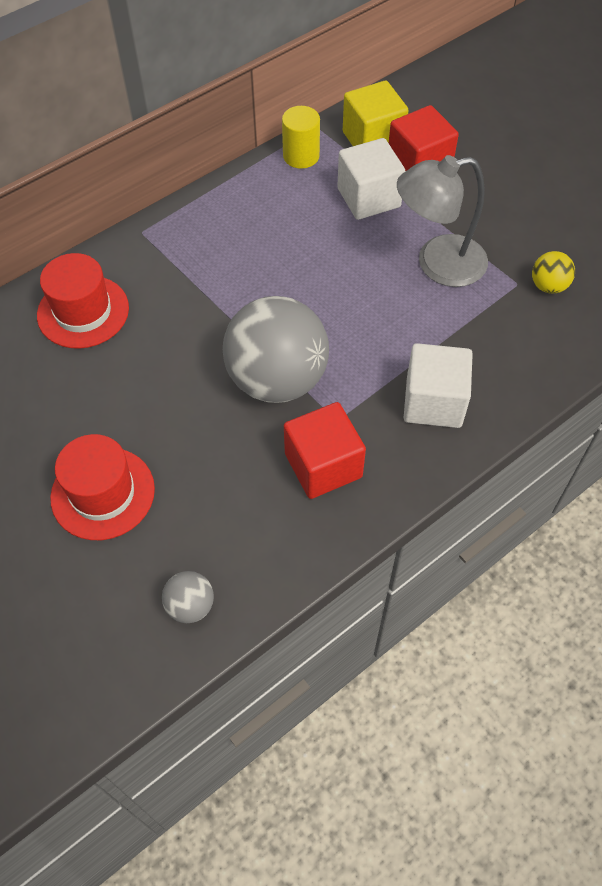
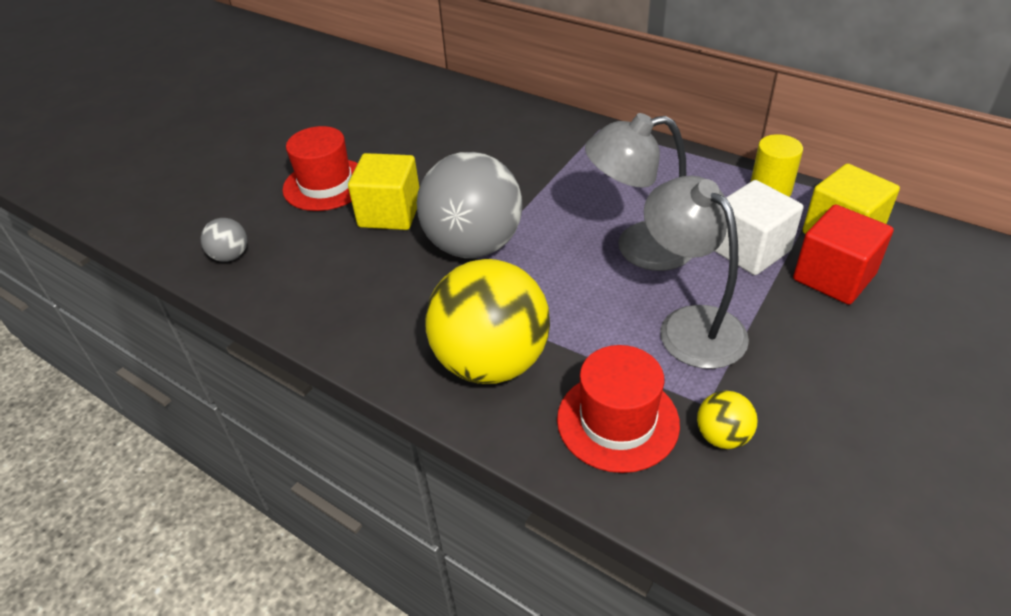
camera: 75 degrees right, 15 degrees down
(83, 312) = (497, 126): red hat -> red hat (617, 421)
(189, 439) = (390, 213): none -> yellow cube
(323, 465) = (386, 298): red cube -> none
(335, 263) = (639, 248): none -> grey lamp
(433, 402) = (491, 362): white cube -> yellow ball

